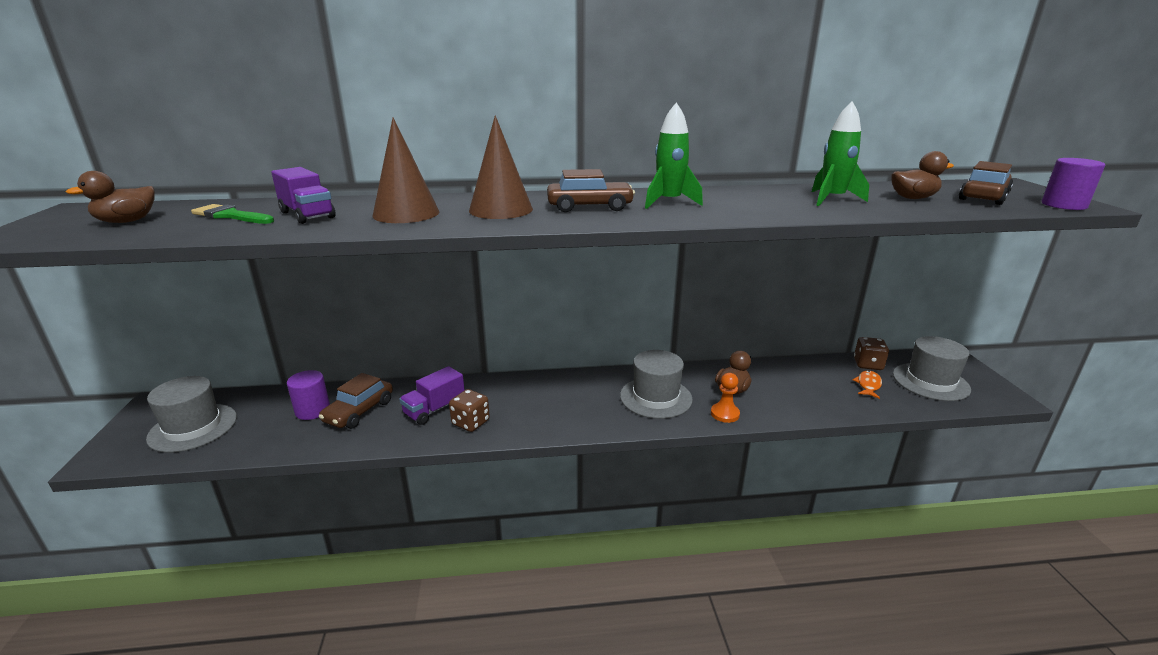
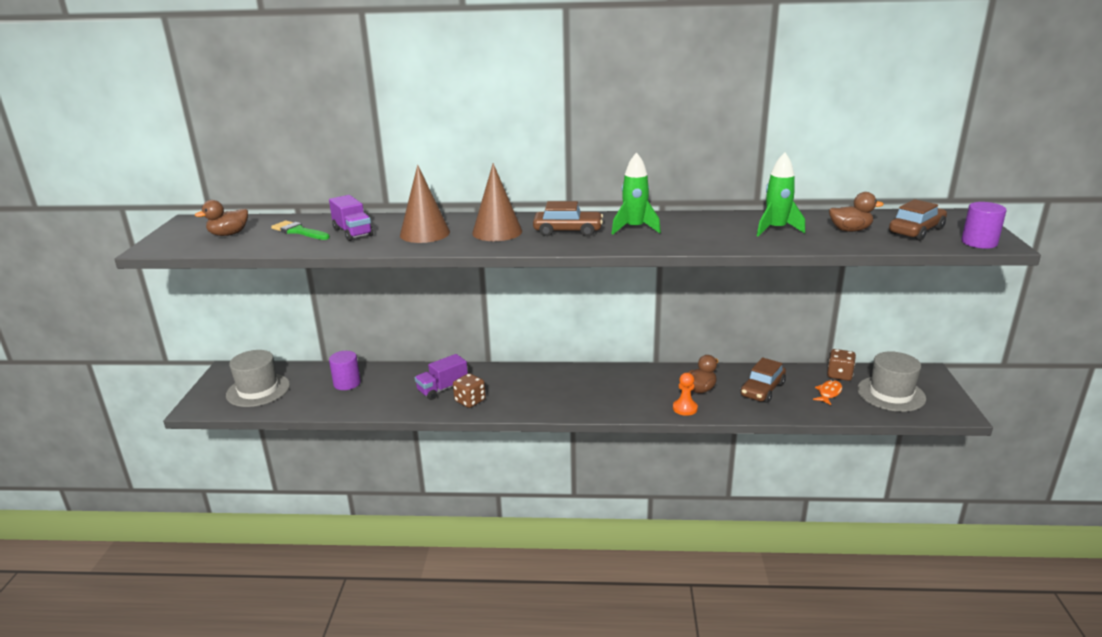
camera: 10 degrees right, 0 degrees up
(359, 411) = (383, 386): brown car -> brown car (762, 390)
(655, 397) = (630, 391): grey hat -> none

